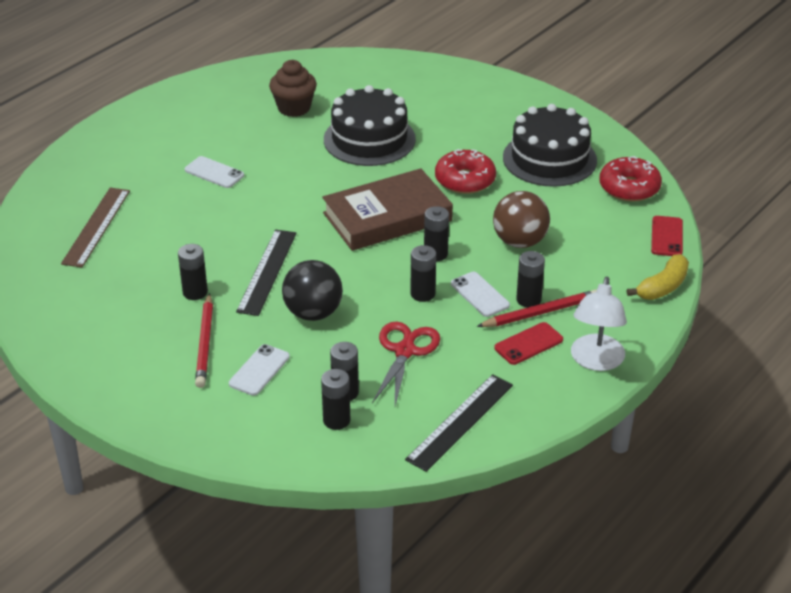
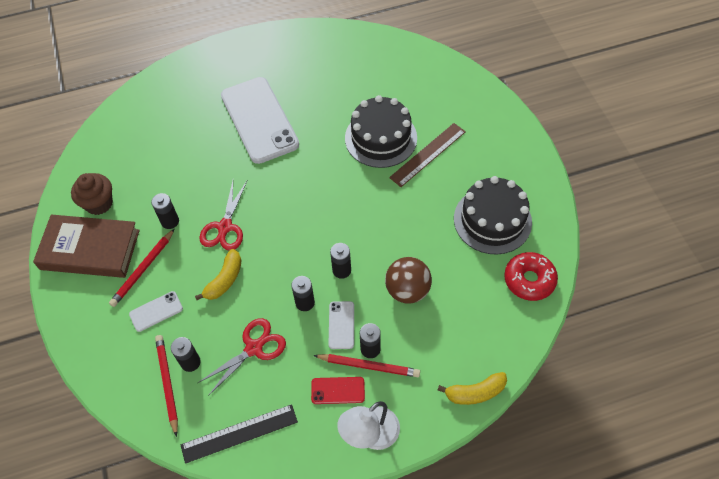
camera: 35 degrees right, 20 degrees up
(96, 226) = (157, 132): brown ruler -> brown ruler (428, 154)
(214, 173) = (259, 120): white phone -> white phone, size x2.33
(267, 271) = (225, 227): black ruler -> red scissors
(294, 108) = (353, 84): brown cupcake -> brown cupcake (99, 203)
(313, 313) = (224, 280): black ball -> yellow banana
(336, 420) = (167, 383): black battery -> red pencil
(387, 217) = (337, 218): brown book -> brown book (90, 249)
(465, 180) = (415, 210): red donut -> none
(667, 237) = (518, 344): red phone -> none

